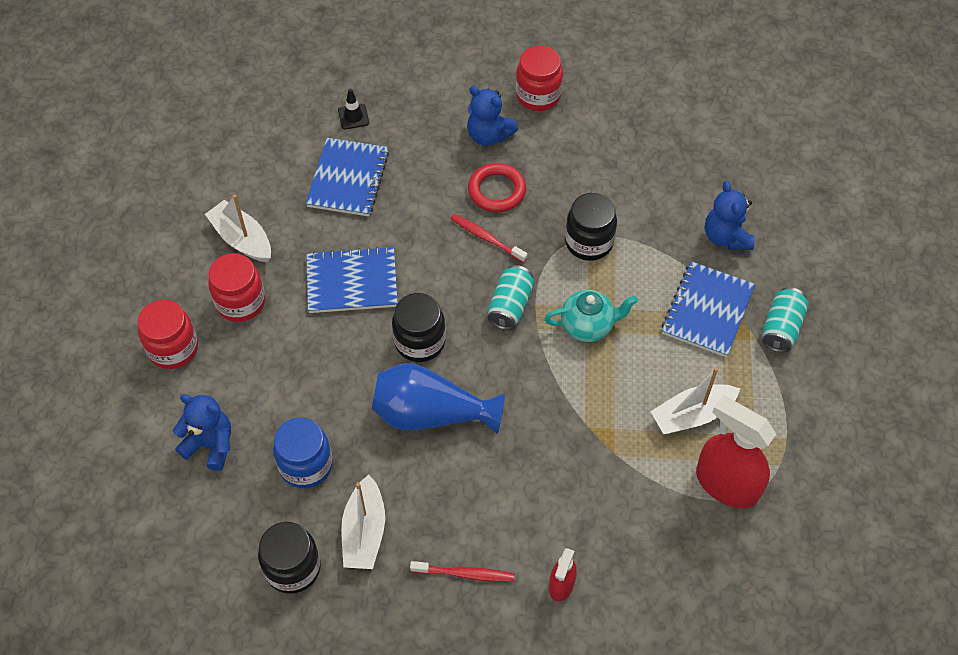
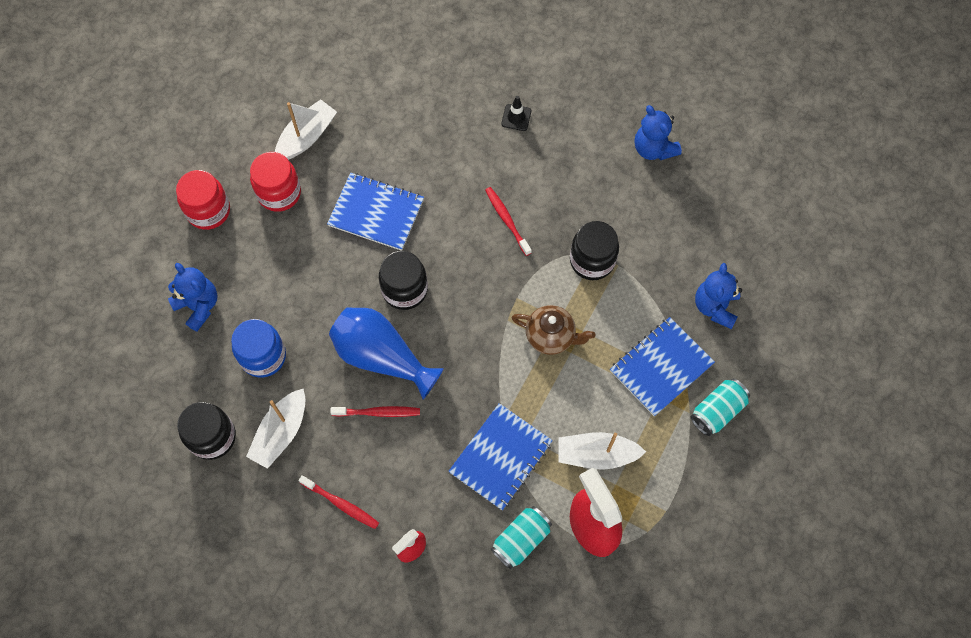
camera: 25 degrees right, 10 degrees up
(242, 239) = (307, 137): white boat -> white boat turned 60 degrees clockwise
(348, 179) = (419, 117): blue notebook -> blue notebook (501, 457)
(353, 117) = (451, 61): black traffic cone -> black traffic cone (516, 117)
(455, 468) = (378, 412): none -> red toothbrush
(488, 135) = (558, 125): blue teddy bear -> blue teddy bear (653, 148)
(496, 191) = (538, 180): red ring -> none
(510, 305) = (495, 290): turquoise can -> turquoise can (521, 539)
(538, 95) = (620, 104): red jar -> none
(588, 326) = (551, 336): turquoise teapot -> brown teapot

